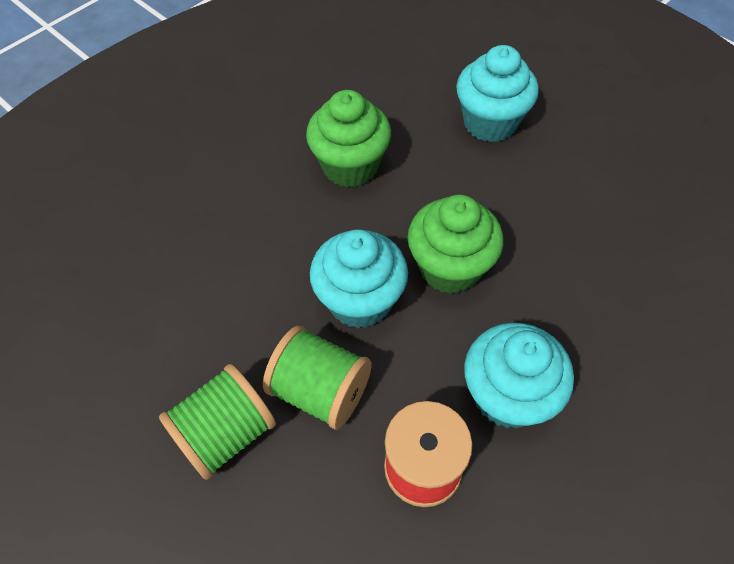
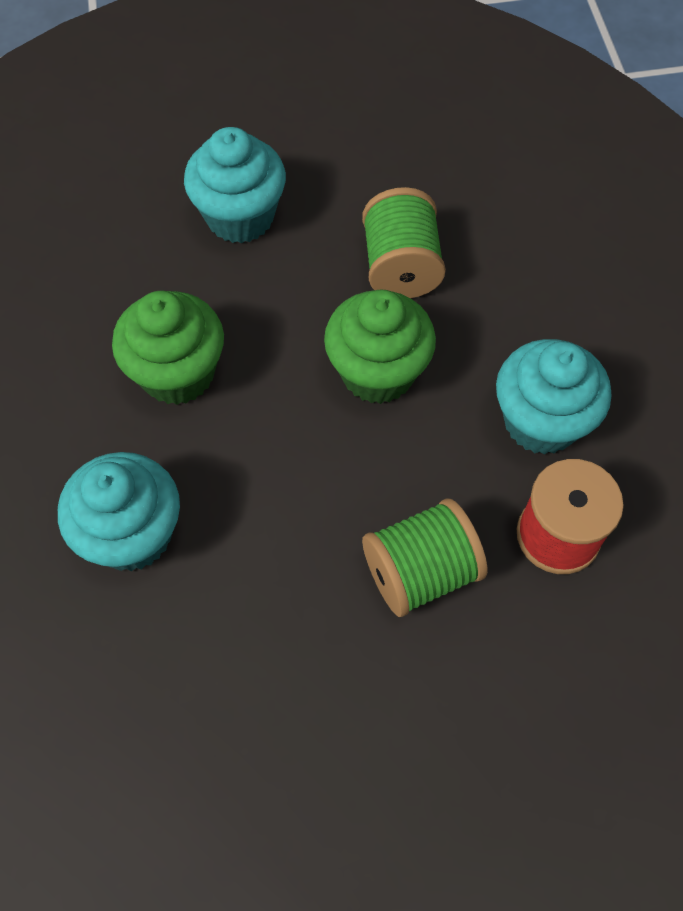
camera: 55 degrees left, 5 degrees up
(226, 433) = (400, 687): green spool -> green spool (401, 267)
(360, 300) = (350, 473): turquoise cupcake -> turquoise cupcake (132, 534)

